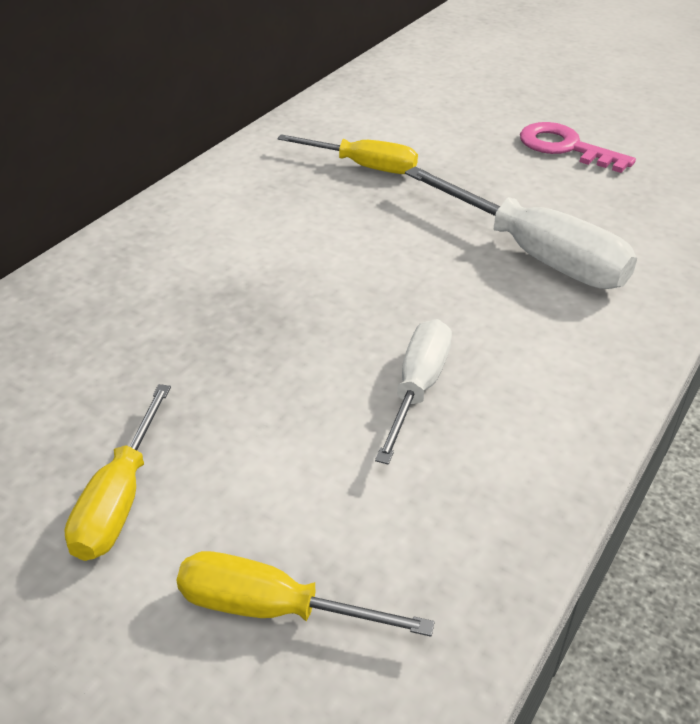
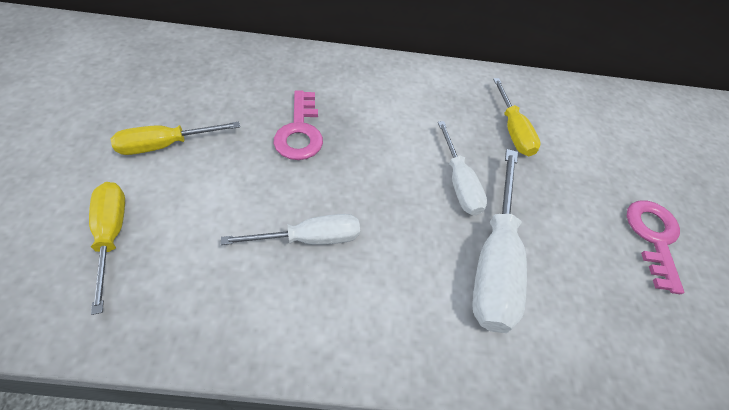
camera: 55 degrees right, 15 degrees up
(217, 340) = (300, 132): none -> pink key
(413, 236) = (459, 182): none -> white screwdriver

